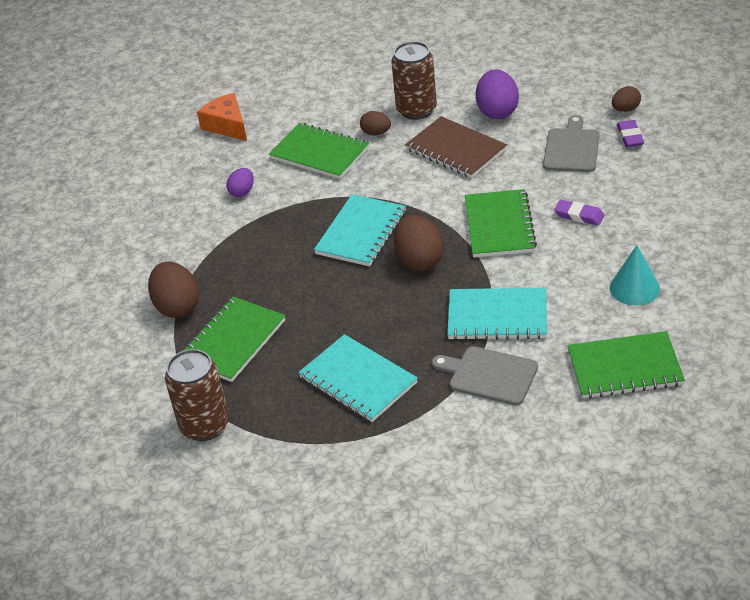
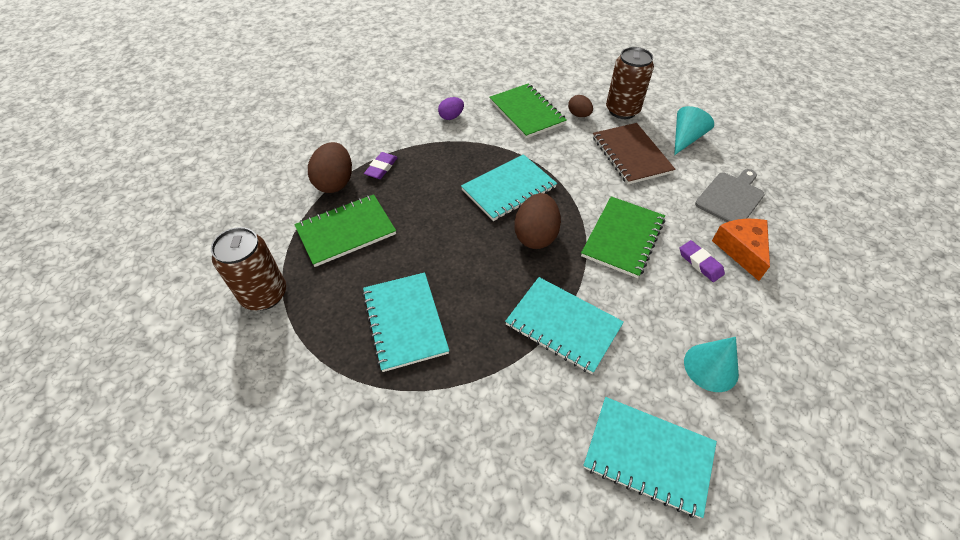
camera: 25 degrees right, 10 degrees up
(227, 126) = (480, 66): orange cheese -> orange cheese (741, 250)
(489, 375) = (515, 384): grey cutting board -> none
(497, 111) = (686, 138): purple egg -> turquoise cone
(625, 109) = (801, 184): brown egg -> none
(625, 368) = (648, 456): green notebook -> turquoise notebook
(630, 136) = (791, 210): purple eraser -> purple eraser (381, 168)

